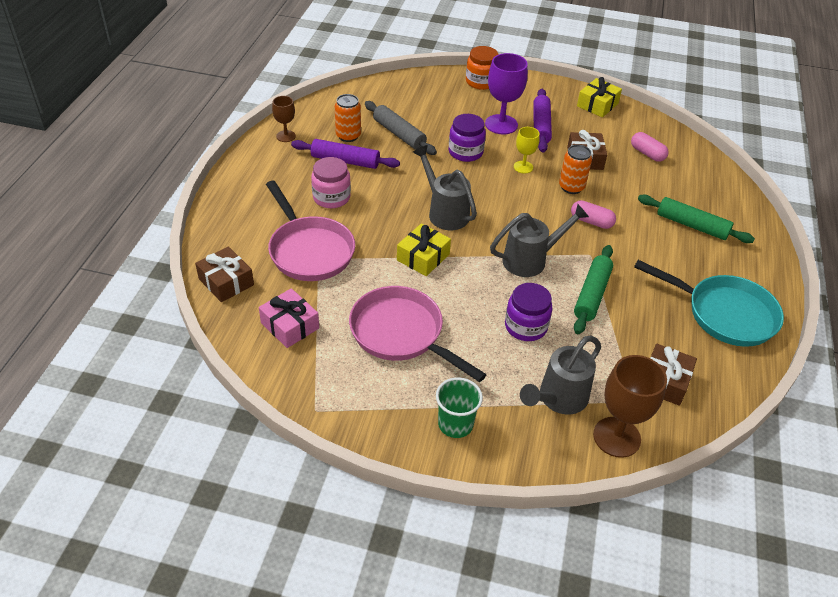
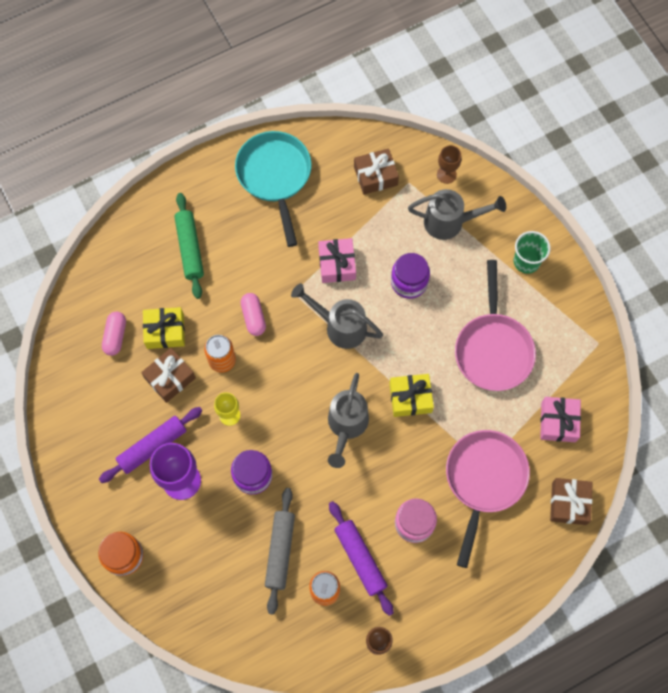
camera: 130 degrees left, 25 degrees up
(591, 295) = (337, 264): green rolling pin -> pink gift
(597, 105) = (69, 426): yellow gift -> yellow gift (165, 331)
(616, 437) = (446, 174): brown goblet -> brown goblet, size x0.57

